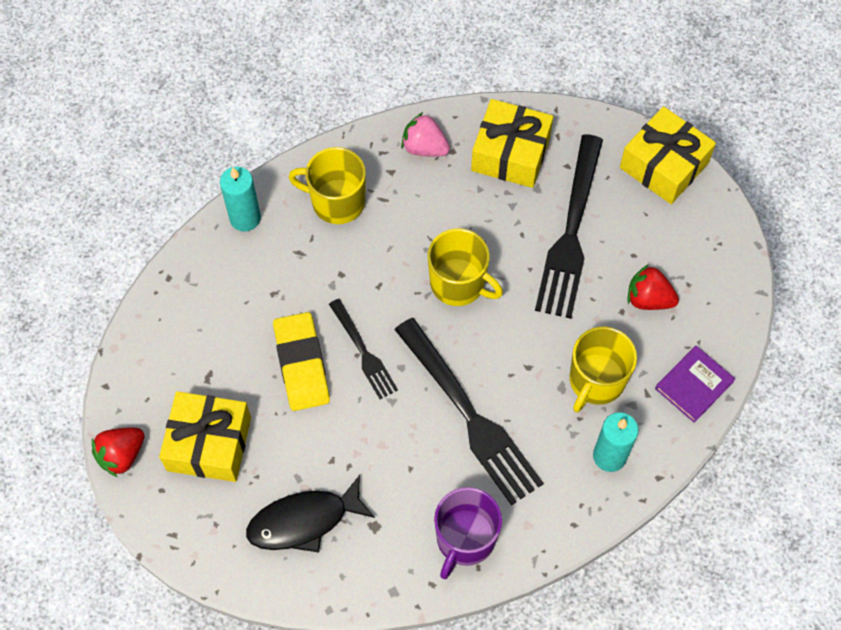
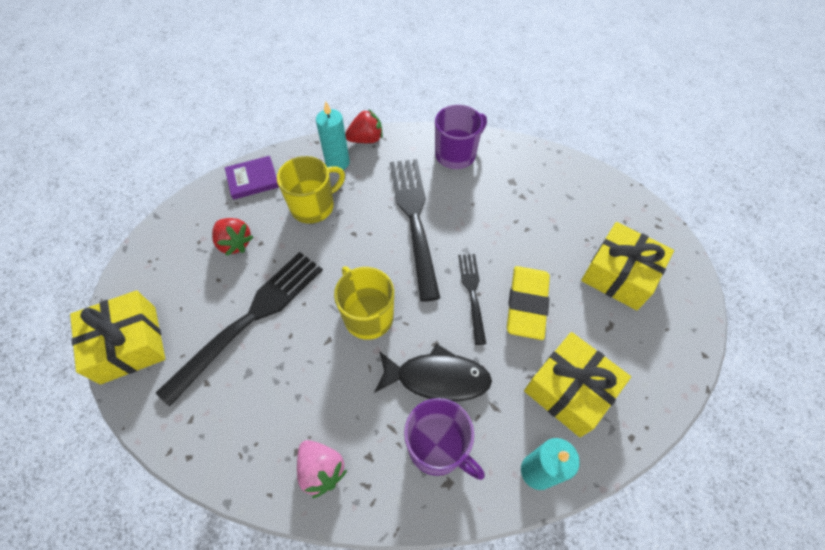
camera: 155 degrees left, 5 degrees down
(122, 455) = (694, 293): red strawberry -> red strawberry (366, 139)
(304, 521) = (559, 200): black fish -> black fish (437, 378)
(337, 201) = (437, 447): yellow mug -> purple mug
(510, 153) = (245, 421): yellow gift -> yellow gift (569, 390)

